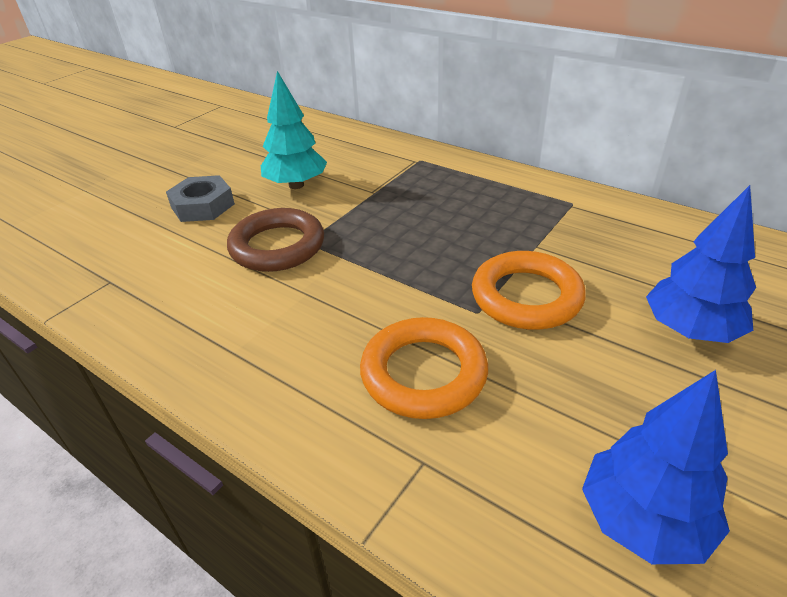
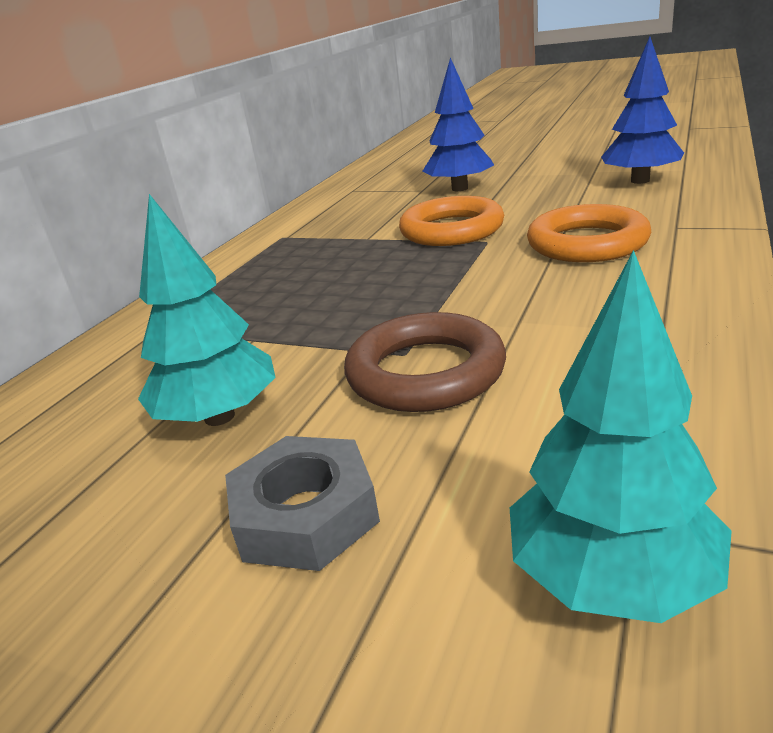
camera: 100 degrees left, 10 degrees down
(97, 267) = (612, 577): none -> turquoise tree

